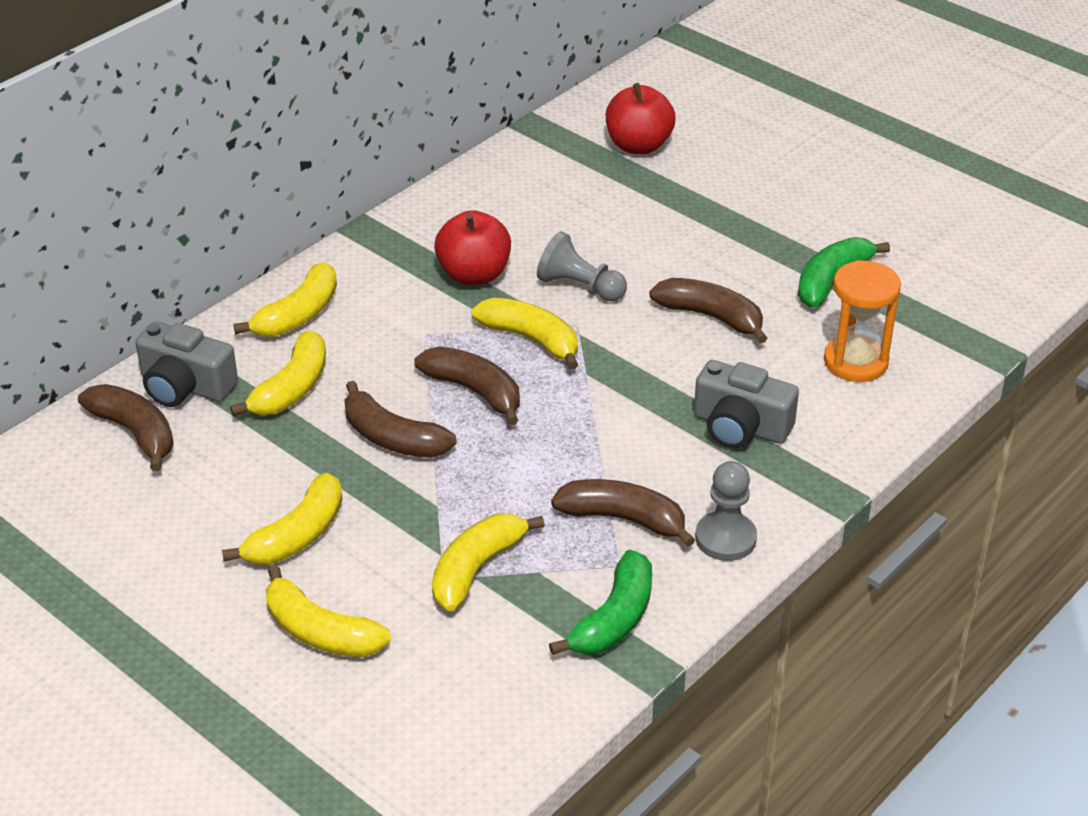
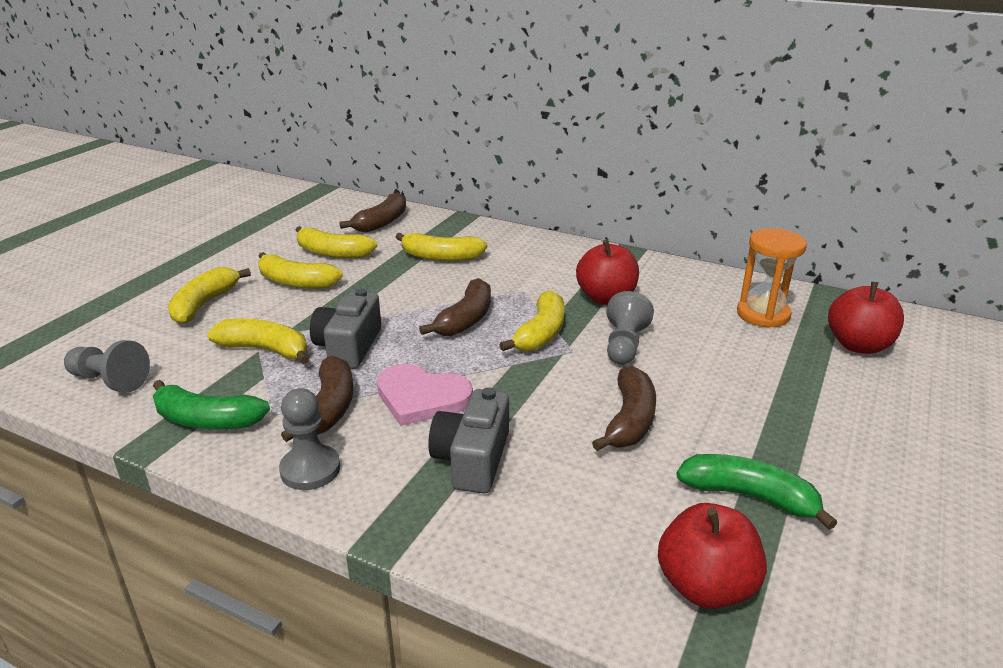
camera: 75 degrees right, 10 degrees down
(185, 386) = (429, 227): grey camera -> grey camera (348, 347)
(298, 315) = (517, 246): yellow banana -> yellow banana (332, 253)
(392, 438) = (401, 297): brown banana -> none
(495, 715) = (109, 381): none -> grey pawn
(626, 447) = (421, 397): none -> pink heart
(855, 362) = (616, 532): orange hourglass -> orange hourglass (763, 314)
(921, 332) = (705, 586): none -> red apple

